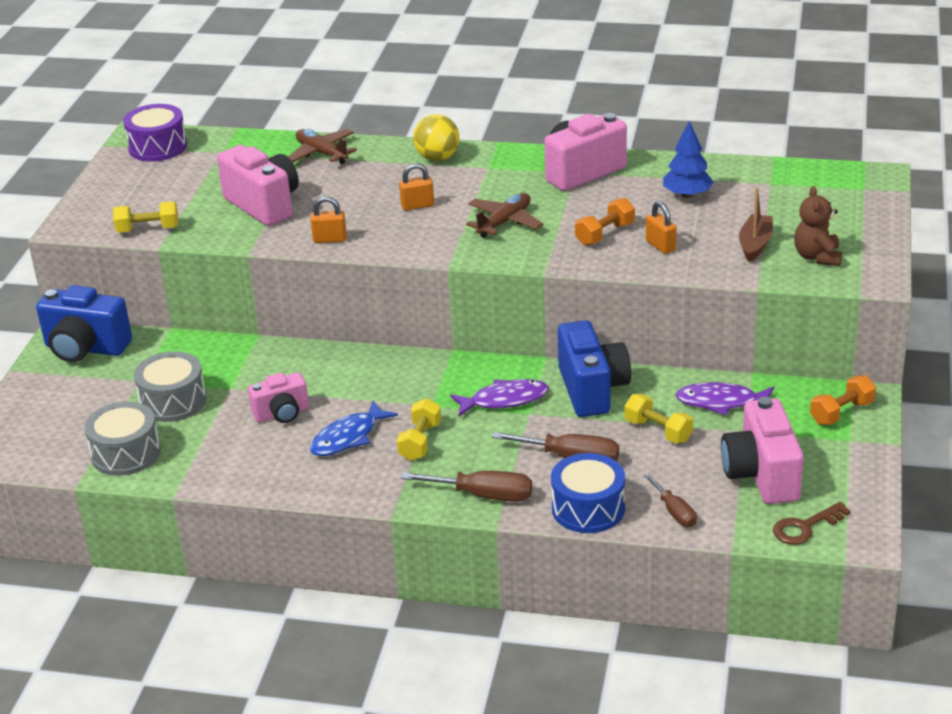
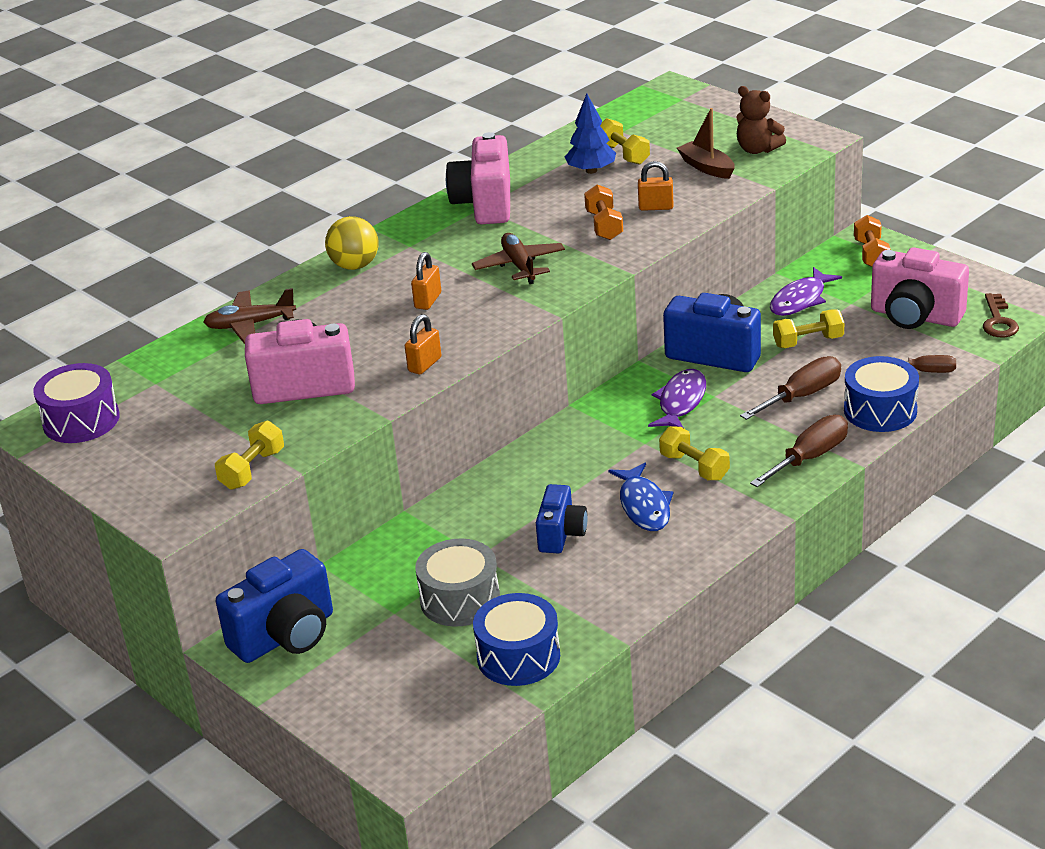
camera: 55 degrees left, 0 degrees up
(126, 453) = (518, 656): grey drum -> blue drum
(282, 414) = (561, 534): pink camera -> blue camera
(731, 198) = (623, 154): none -> yellow dumbbell

